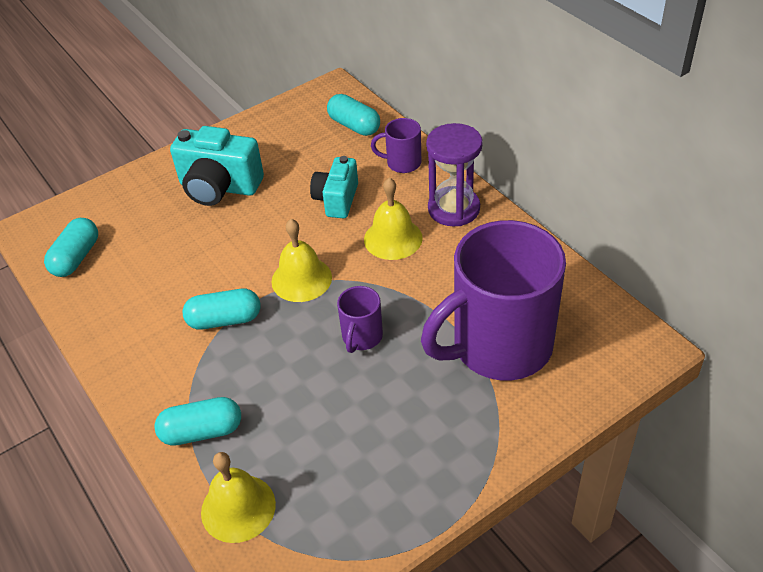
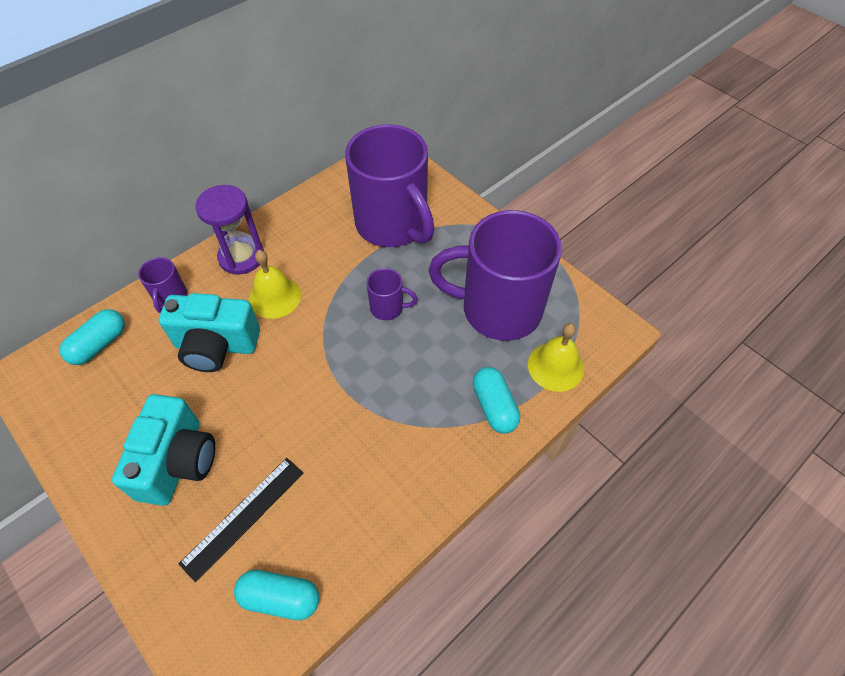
camera: 100 degrees left, 10 degrees up
(153, 231) = (244, 517): none -> black ruler
(224, 320) = (372, 415): turquoise capsule -> none
(301, 279) = (322, 360): yellow bell -> none
(337, 200) = (216, 346): turquoise camera -> turquoise camera, size x1.52
(340, 453) = (498, 309): none -> purple mug

